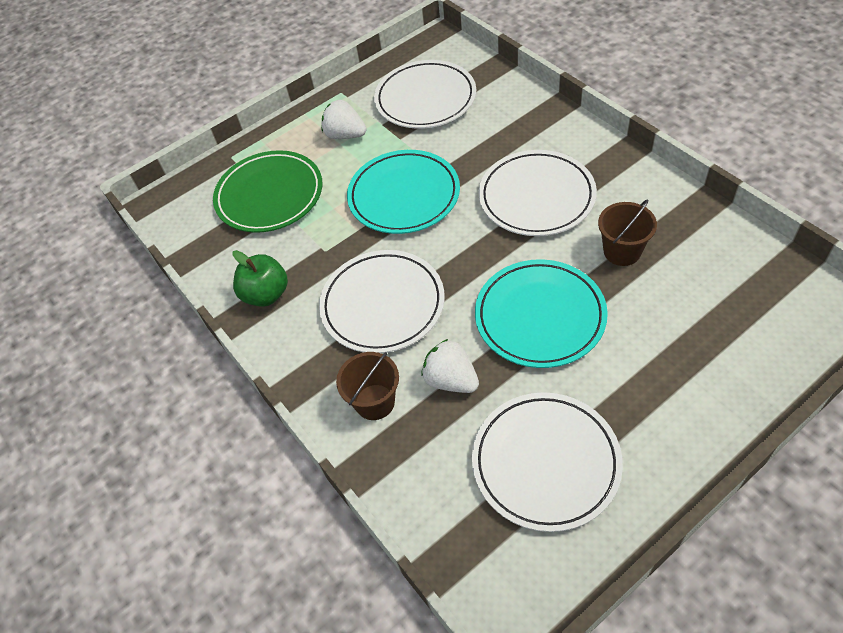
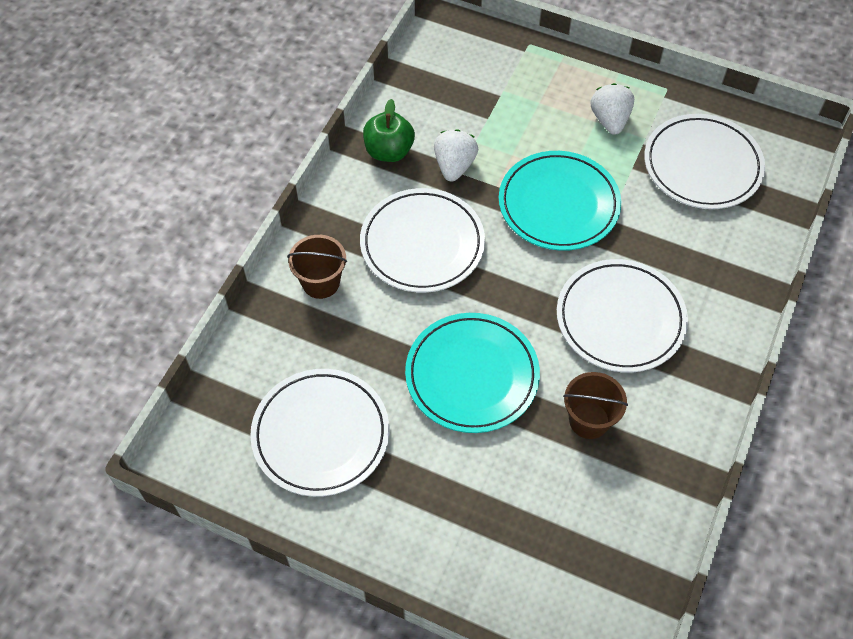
camera: 55 degrees right, 5 degrees up
(269, 195) = (499, 98): green plate -> none
(451, 380) = (369, 330): white strawberry -> white strawberry (454, 166)

